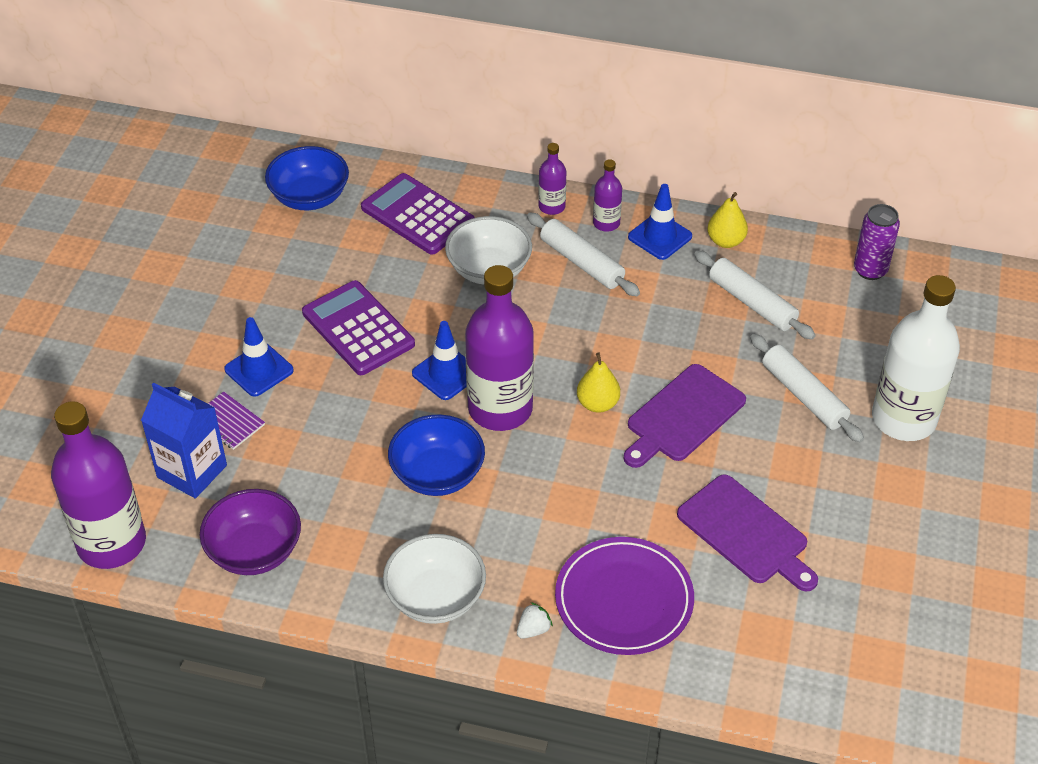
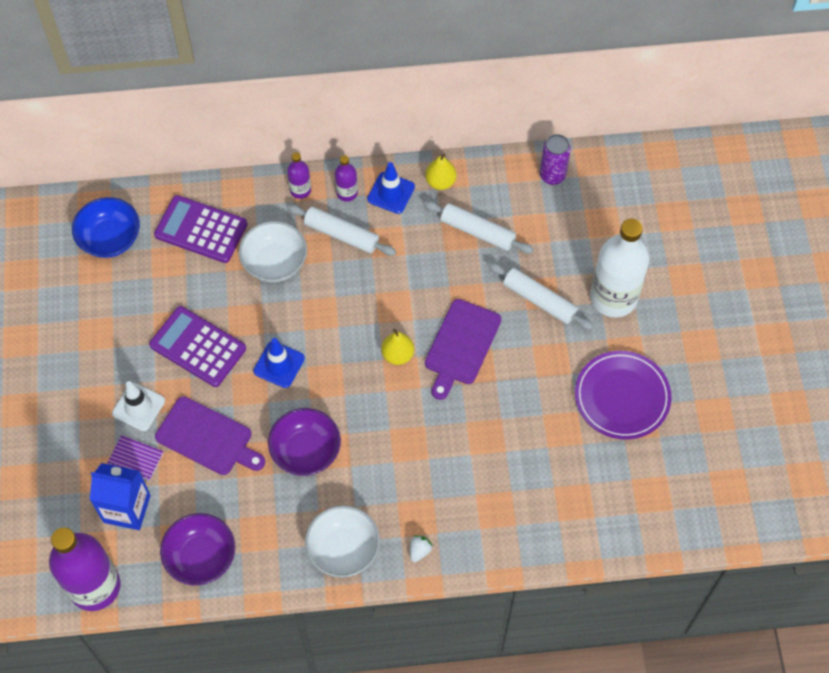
camera: 20 degrees left, 15 degrees up
(259, 370) = (138, 407): blue traffic cone -> white traffic cone
(437, 474) = (306, 451): blue bowl -> purple bowl
(500, 409) = (329, 382): purple bottle -> none
(624, 599) = (472, 507): purple plate -> purple plate (622, 397)
(746, 533) = (536, 426): purple cutting board -> purple cutting board (207, 438)

